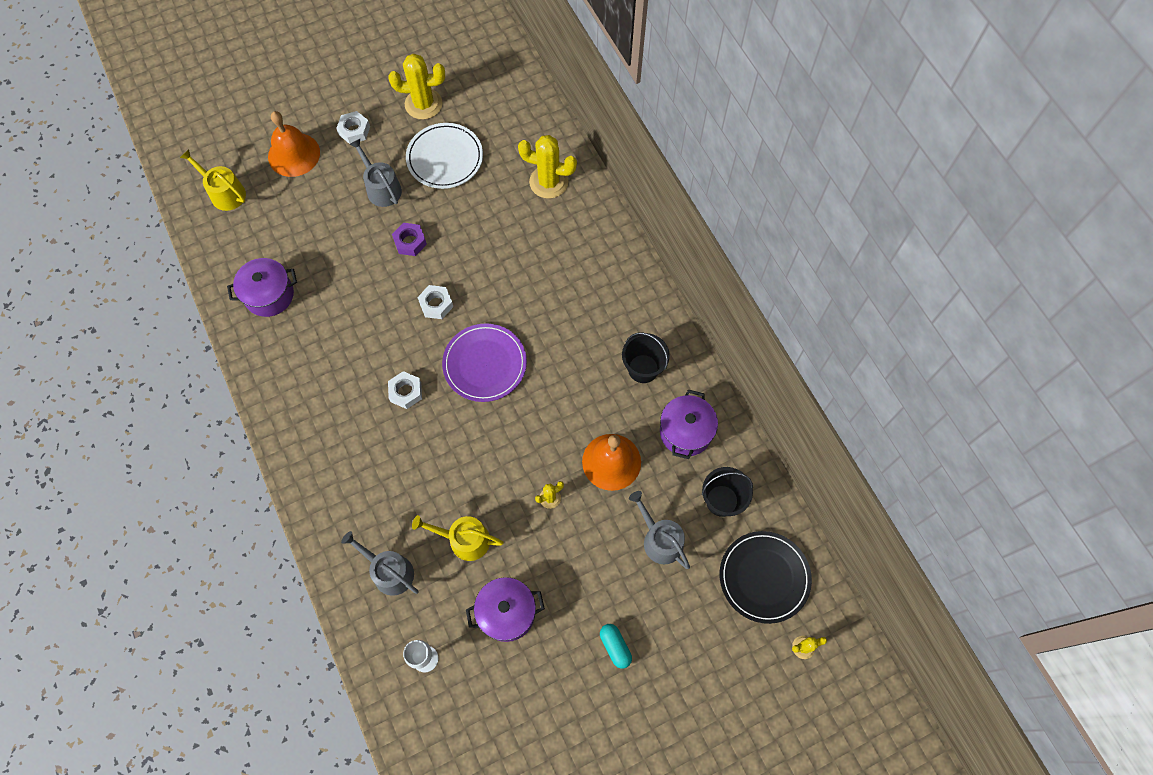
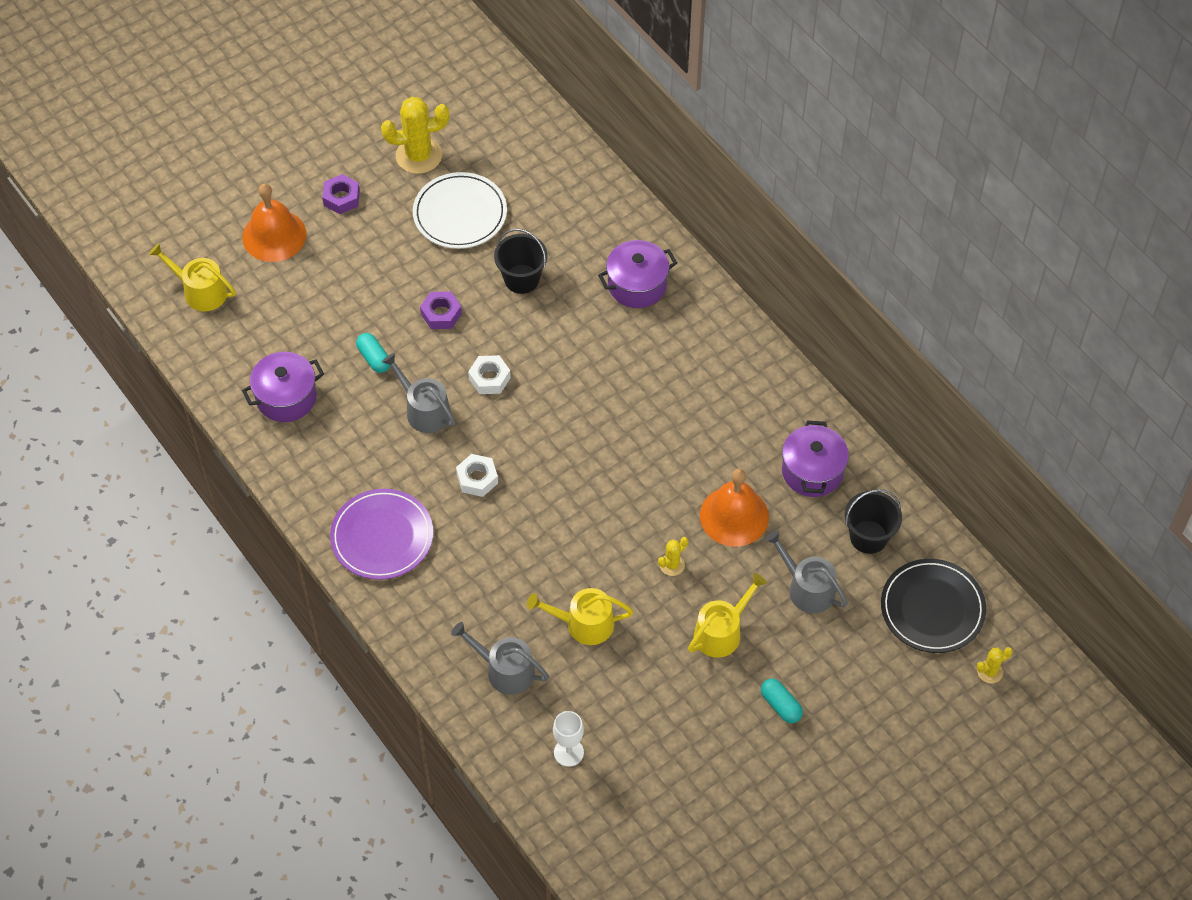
camera: 10 degrees left, 10 degrees down
(347, 272) = (374, 358): none -> turquoise capsule
(354, 131) = (341, 198): white nut -> purple nut
(381, 188) = (391, 258): grey watering can -> grey watering can (424, 410)
(485, 364) = (563, 434): purple plate -> purple plate (382, 537)
(507, 613) = (650, 691): purple pot -> purple pot (637, 285)
(548, 182) = (591, 223): yellow cactus -> none
(579, 567) = (721, 631): none -> yellow watering can
(643, 368) = (749, 411): black bucket -> black bucket (521, 279)

